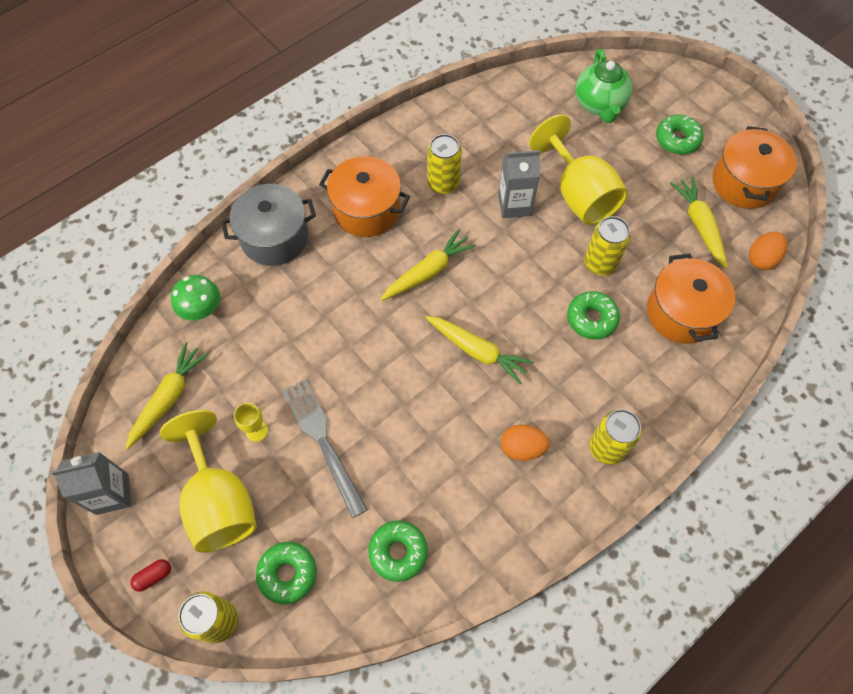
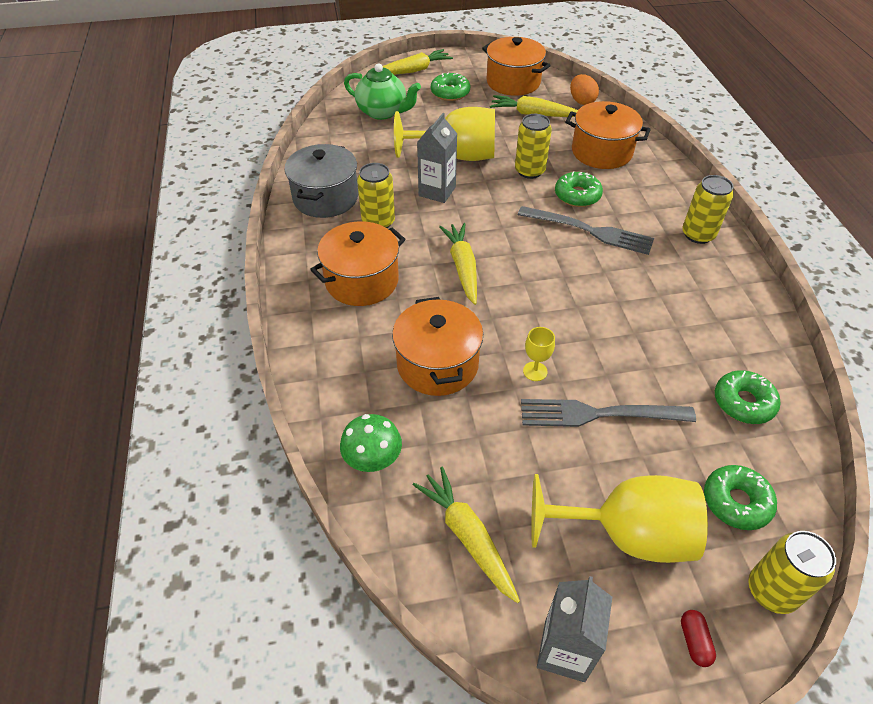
camera: 60 degrees left, 15 degrees down
(256, 431) = (557, 466): yellow goblet -> yellow goblet (535, 371)
(275, 238) = (334, 361): grey pot -> grey pot (325, 198)
(310, 306) = (437, 364): none -> orange pot
(477, 351) = (565, 269): yellow carrot -> yellow carrot (413, 70)
(522, 448) = (675, 281): orange egg -> none
(545, 350) = (589, 231): none -> grey fork

